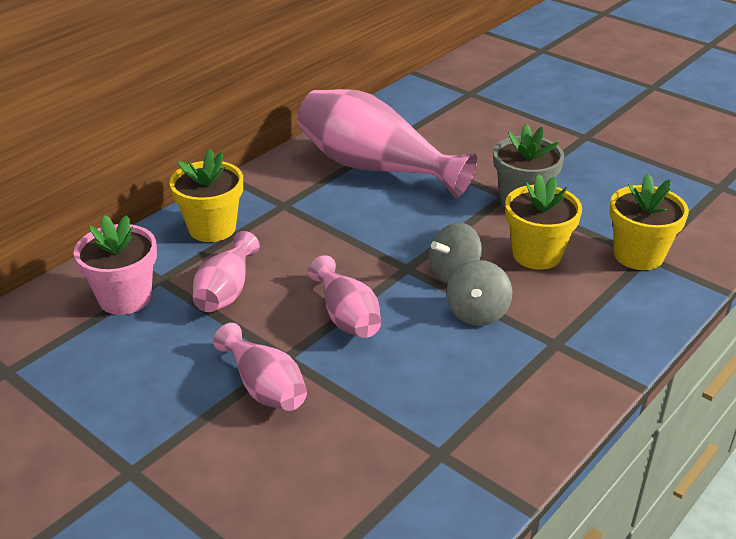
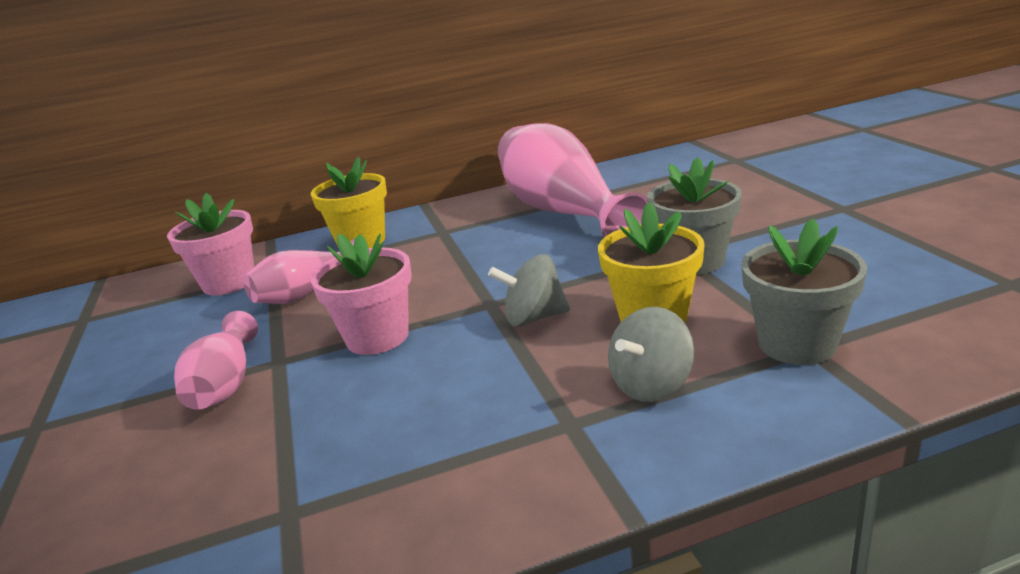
camera: 35 degrees right, 10 degrees down
(347, 316) = (377, 337): pink vase -> pink flower pot
(477, 313) = (513, 365): grey spinning top -> grey spinning top (651, 385)
(638, 255) = (797, 344): yellow flower pot -> grey flower pot

